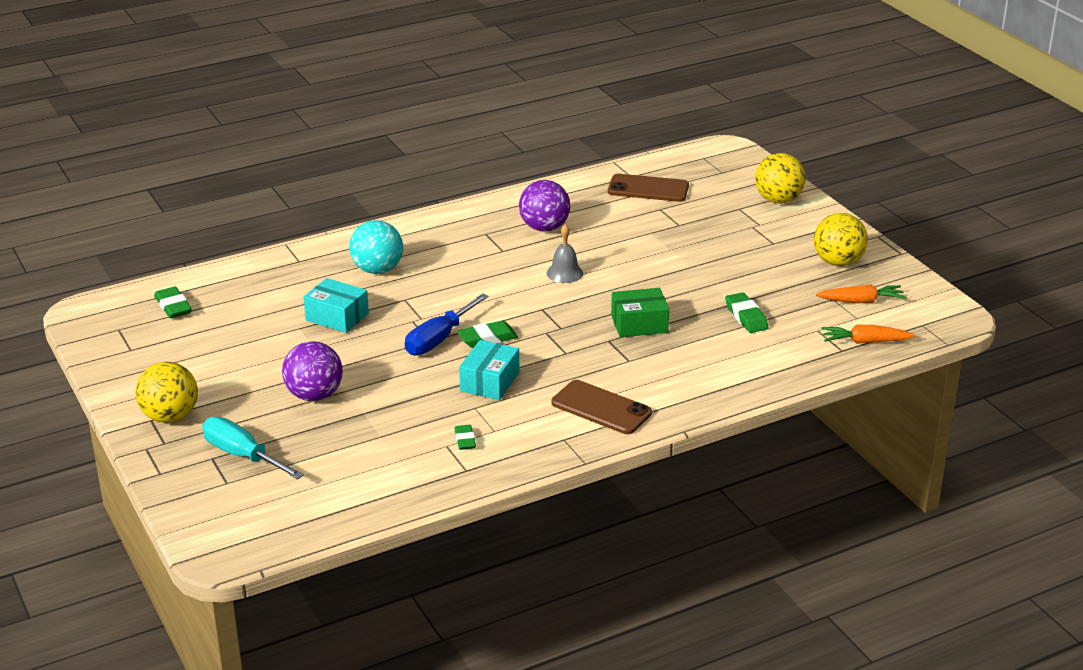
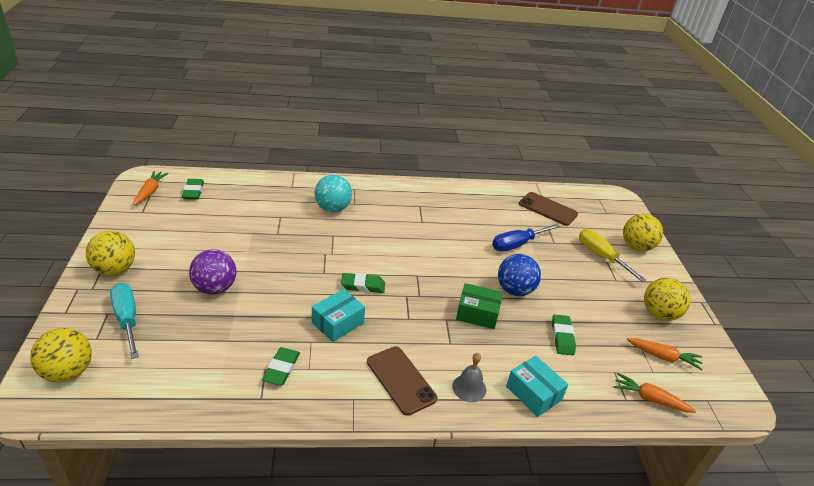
camera: 20 degrees right, 5 degrees up
(114, 324) = (150, 192): none -> orange carrot
(230, 518) = (68, 372): none -> yellow ball
(337, 317) = (280, 233): turquoise box -> turquoise box (533, 393)
(439, 339) = (330, 274): blue screwdriver -> blue screwdriver (517, 244)
(465, 440) = (281, 369): green eraser -> green eraser, size x1.51
(544, 228) = (460, 214): purple ball -> none
(564, 273) = (451, 252): grey bell -> grey bell (469, 388)
(665, 288) = (515, 290): none -> blue ball
(743, 223) = (601, 256): none -> yellow screwdriver

